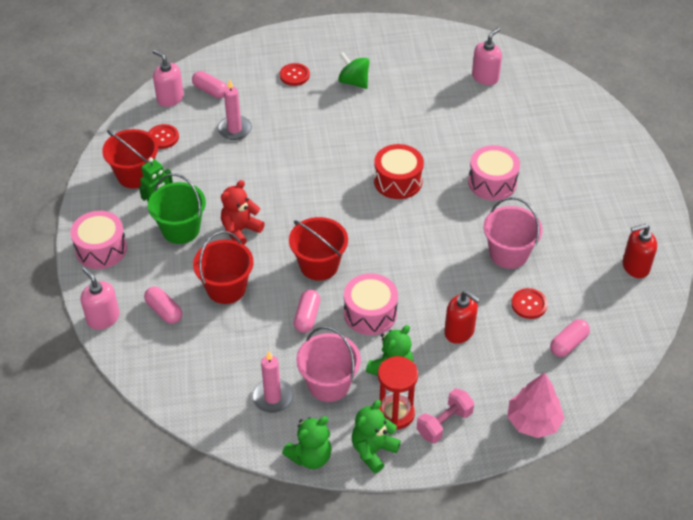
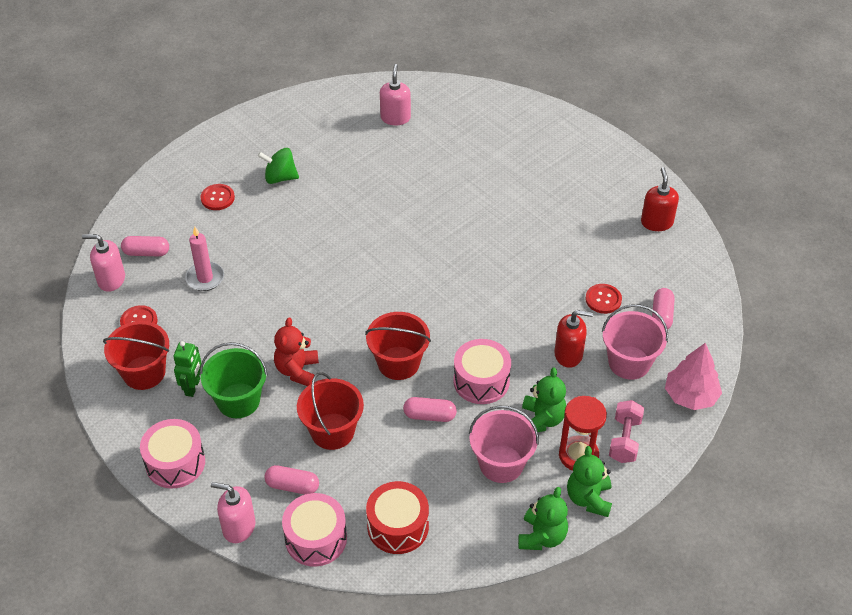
camera: 35 degrees left, 0 degrees up
(272, 397) = (463, 505): pink candle -> none
(307, 317) = (429, 415): pink capsule -> pink capsule turned 60 degrees counterclockwise
(398, 181) = (401, 250): red drum -> red drum (398, 526)
(492, 182) = (483, 209): pink drum -> pink drum (316, 538)
(508, 254) = (550, 265): pink bucket -> pink bucket (629, 362)
(635, 266) = (656, 222): red soap dispenser -> red soap dispenser turned 135 degrees clockwise

